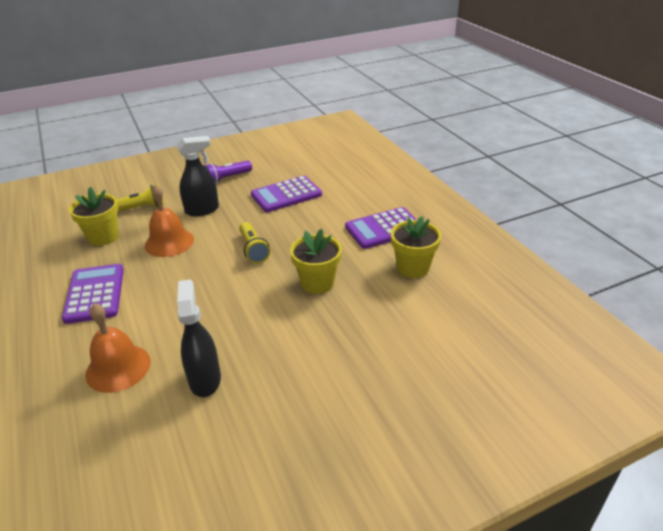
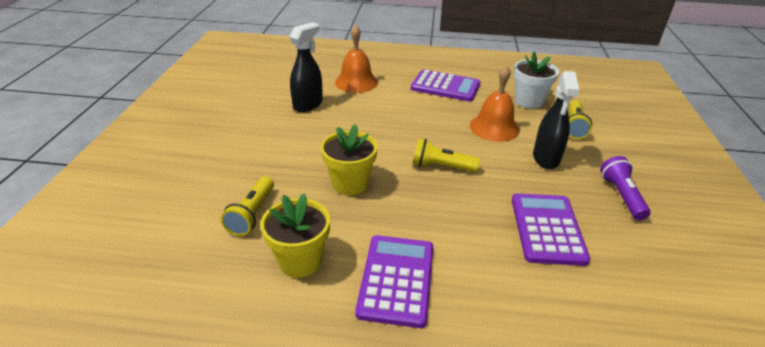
camera: 120 degrees right, 0 degrees up
(103, 237) = (528, 101): yellow flower pot -> white flower pot
(205, 379) = (308, 105): black spray bottle -> black spray bottle turned 75 degrees counterclockwise
(401, 313) = (252, 214): none -> yellow flashlight

